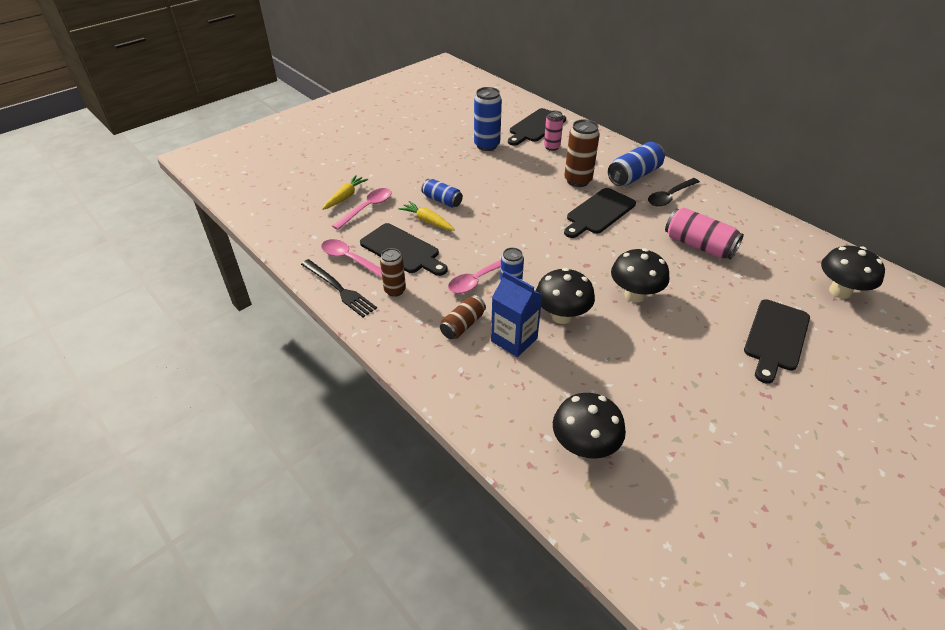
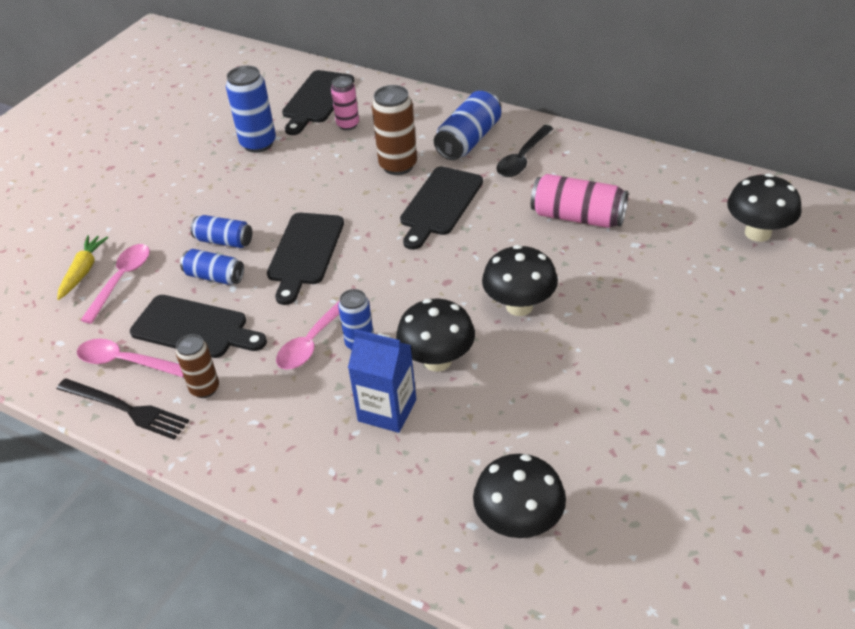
camera: 15 degrees left, 0 degrees up
(427, 221) = (214, 277): yellow carrot -> blue can
(463, 325) = (314, 410): brown can -> none
(775, 338) = (701, 314): black cutting board -> black cutting board (305, 253)

